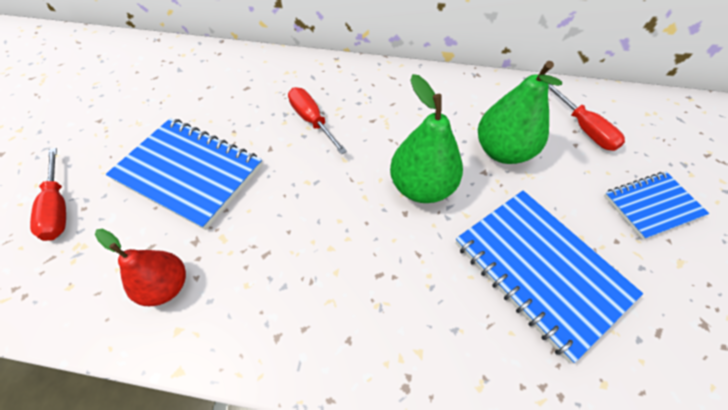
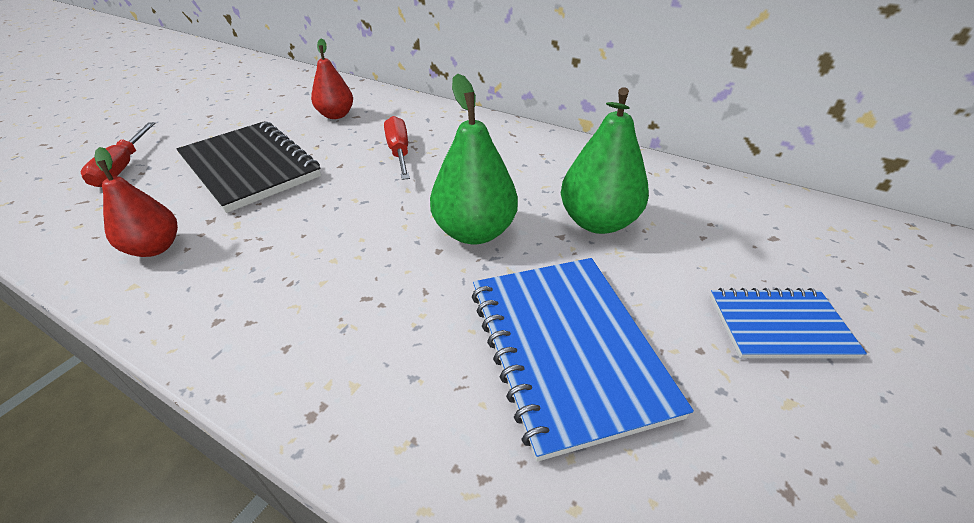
camera: 20 degrees right, 15 degrees down
(189, 173) = (250, 167): blue notebook -> black notebook
(227, 91) = (336, 115): none -> red pear
(584, 129) = (725, 224): red screwdriver -> none

